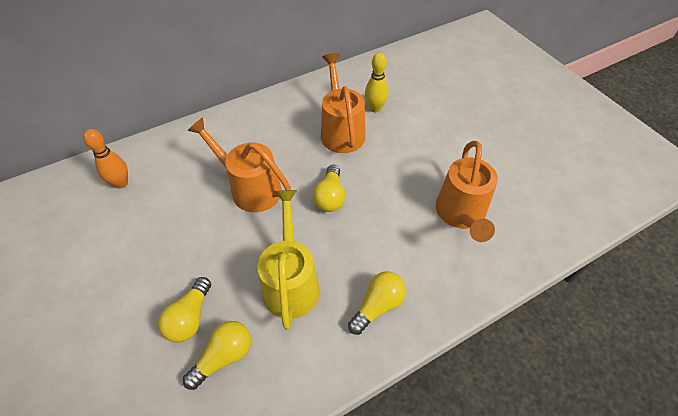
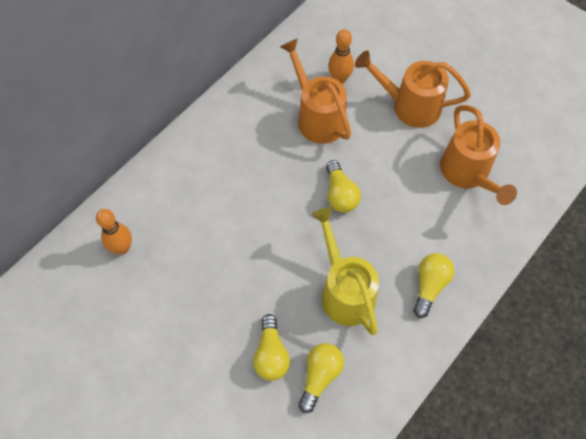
camera: 20 degrees left, 10 degrees up
(250, 188) = (257, 210): orange watering can -> orange watering can (409, 106)
(375, 108) = (339, 79): yellow bowling pin -> orange bowling pin

